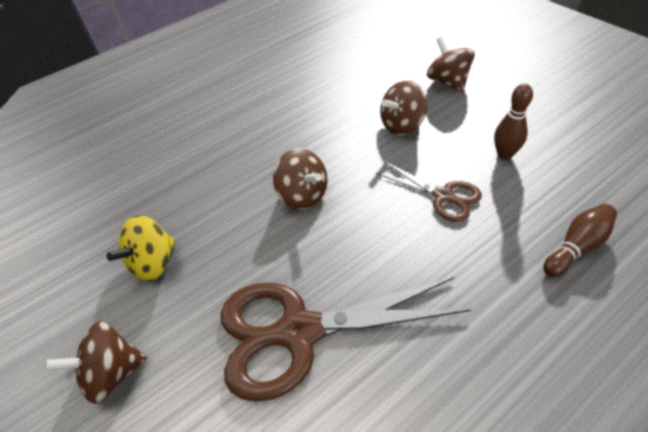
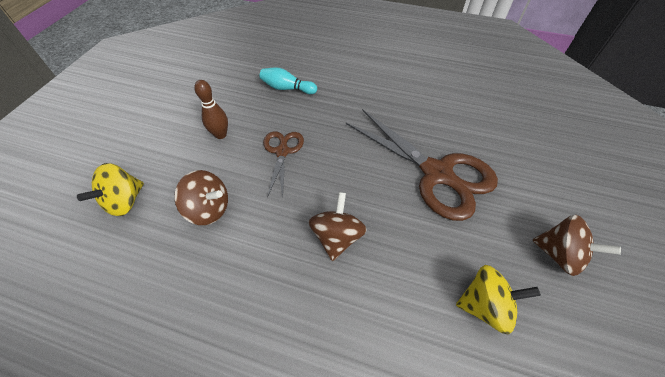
camera: 130 degrees left, 5 degrees up
(448, 82) = (125, 201): brown spinning top -> yellow spinning top
(576, 247) = (287, 88): brown bowling pin -> turquoise bowling pin

